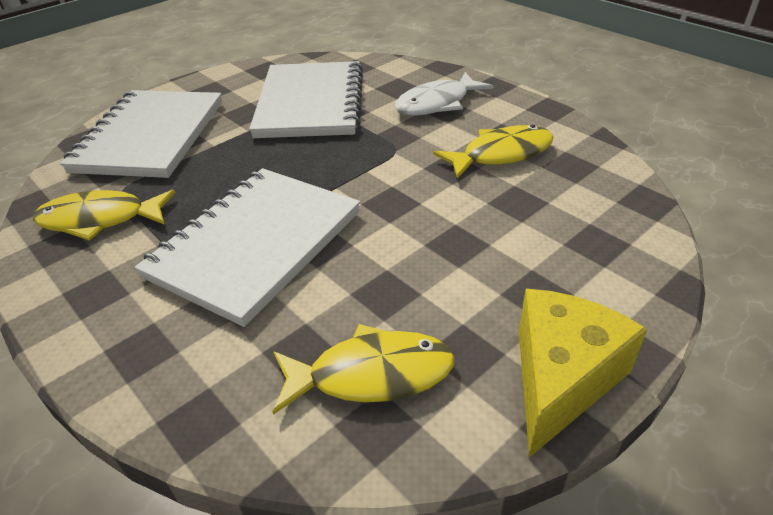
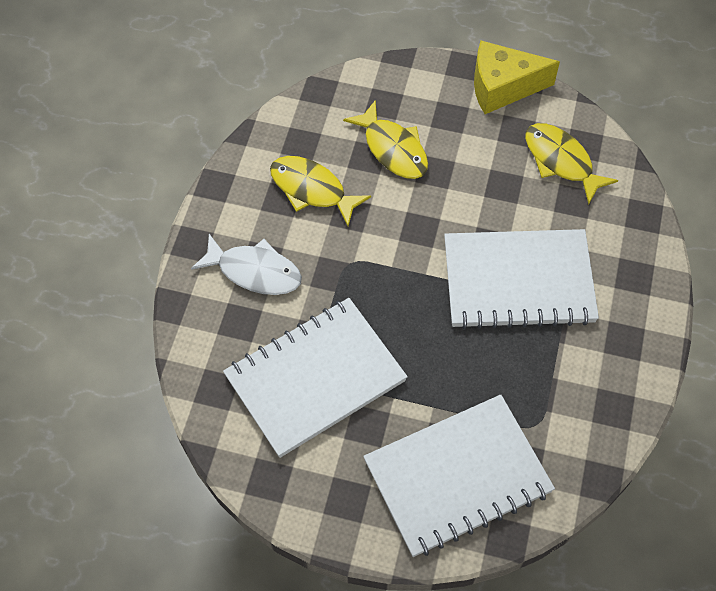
camera: 125 degrees left, 20 degrees up
(100, 219) = (573, 406): yellow fish -> yellow fish (393, 149)

